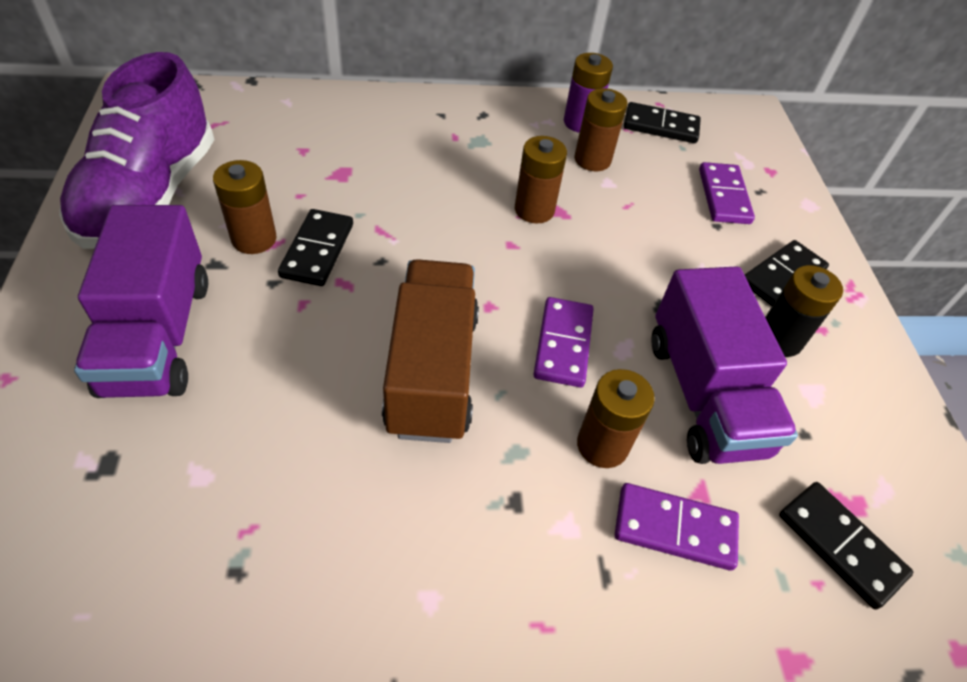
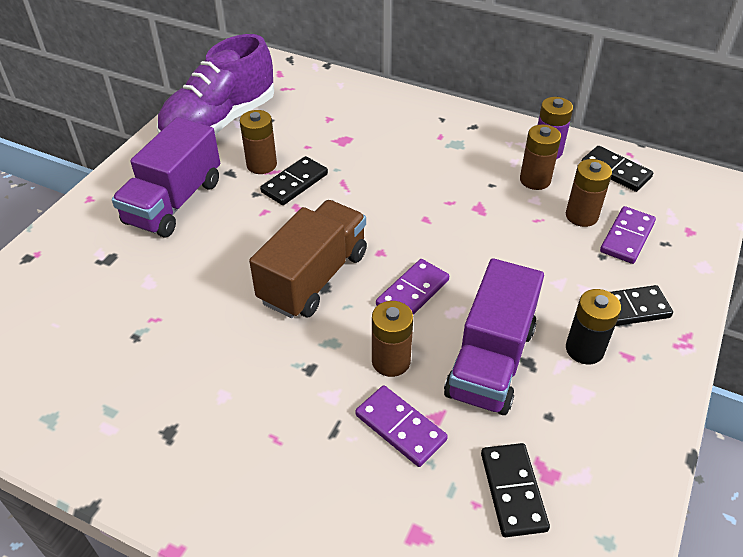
camera: 35 degrees right, 5 degrees down
(534, 210) = (460, 201): brown battery -> brown battery (581, 216)

